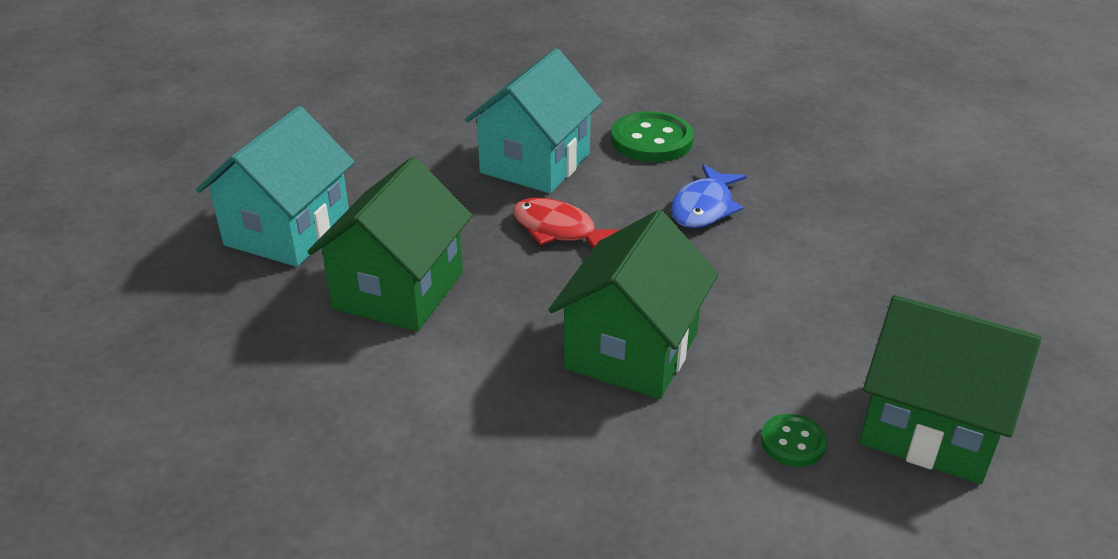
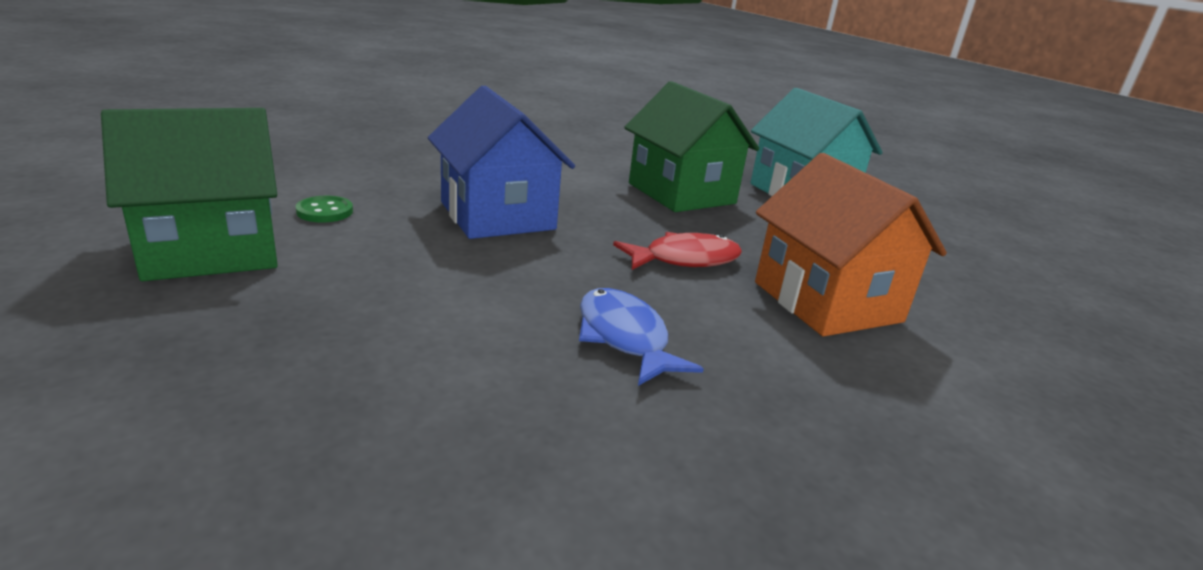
camera: 125 degrees right, 10 degrees down
(535, 163) = (827, 302): turquoise house -> orange house
(631, 350) = (497, 216): green house -> blue house
(651, 140) = (823, 393): green button -> none

